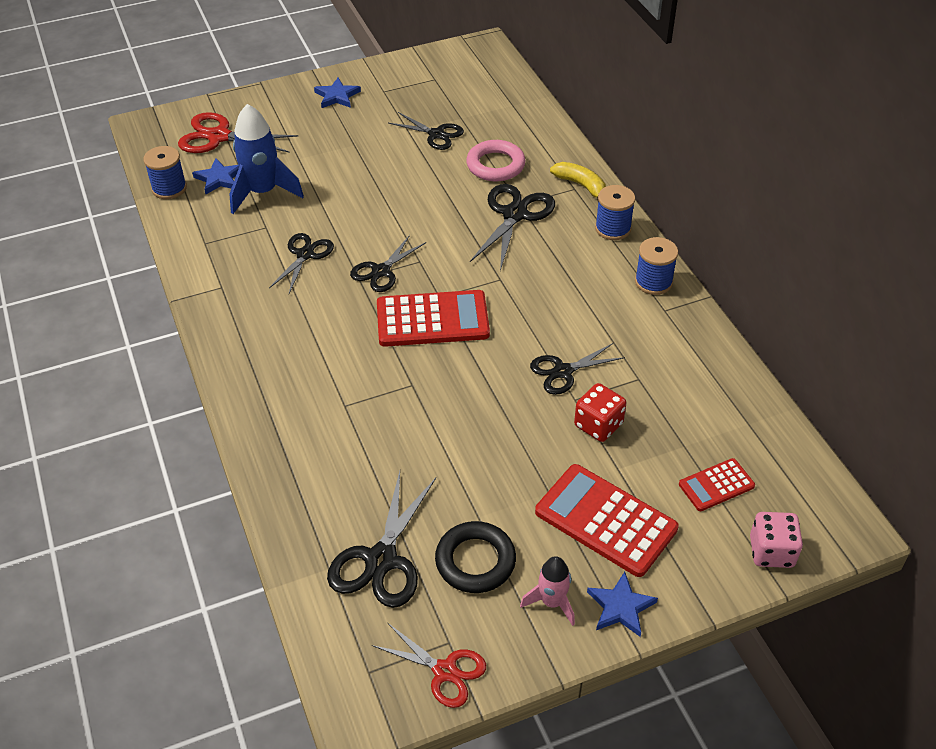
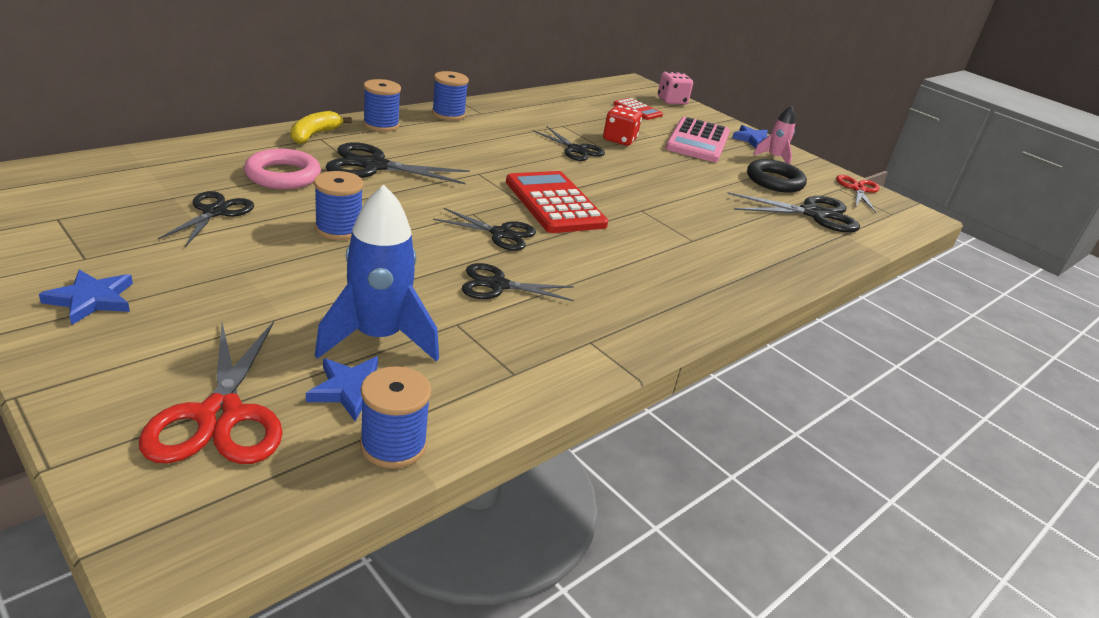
camera: 115 degrees left, 15 degrees down
(403, 187) = (338, 229): none -> blue spool
(605, 520) = (698, 141): red calculator -> pink calculator

